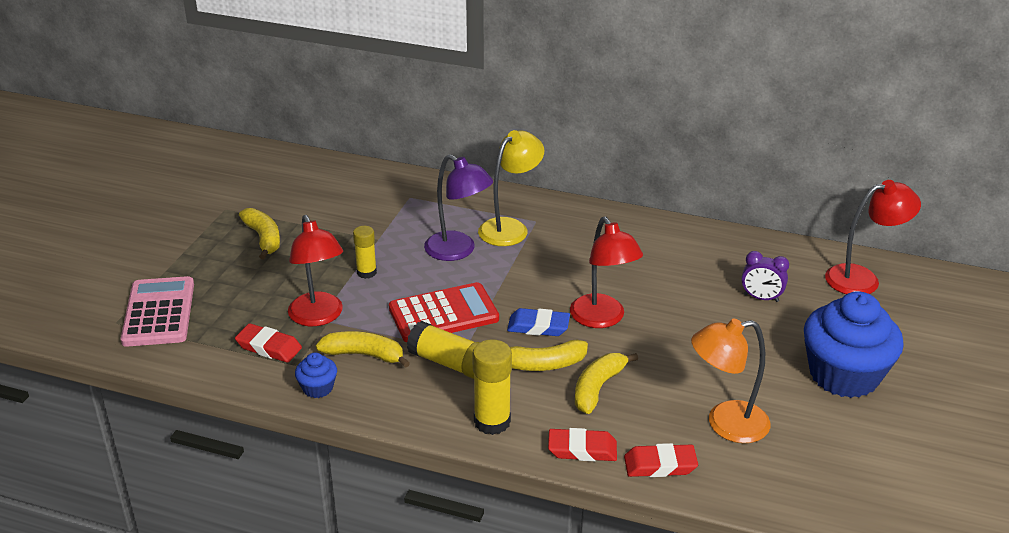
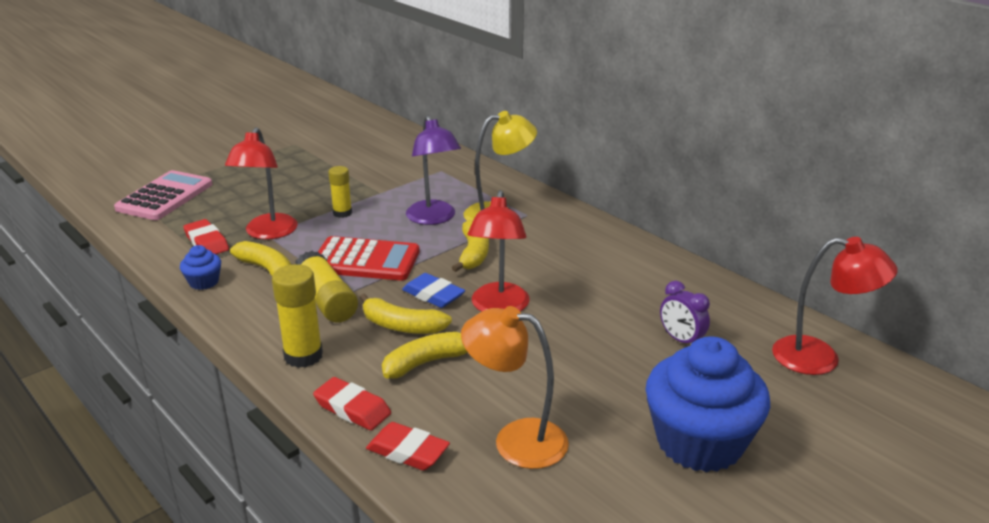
camera: 30 degrees right, 5 degrees down
(263, 238) = (296, 169): yellow banana -> yellow banana (473, 254)

